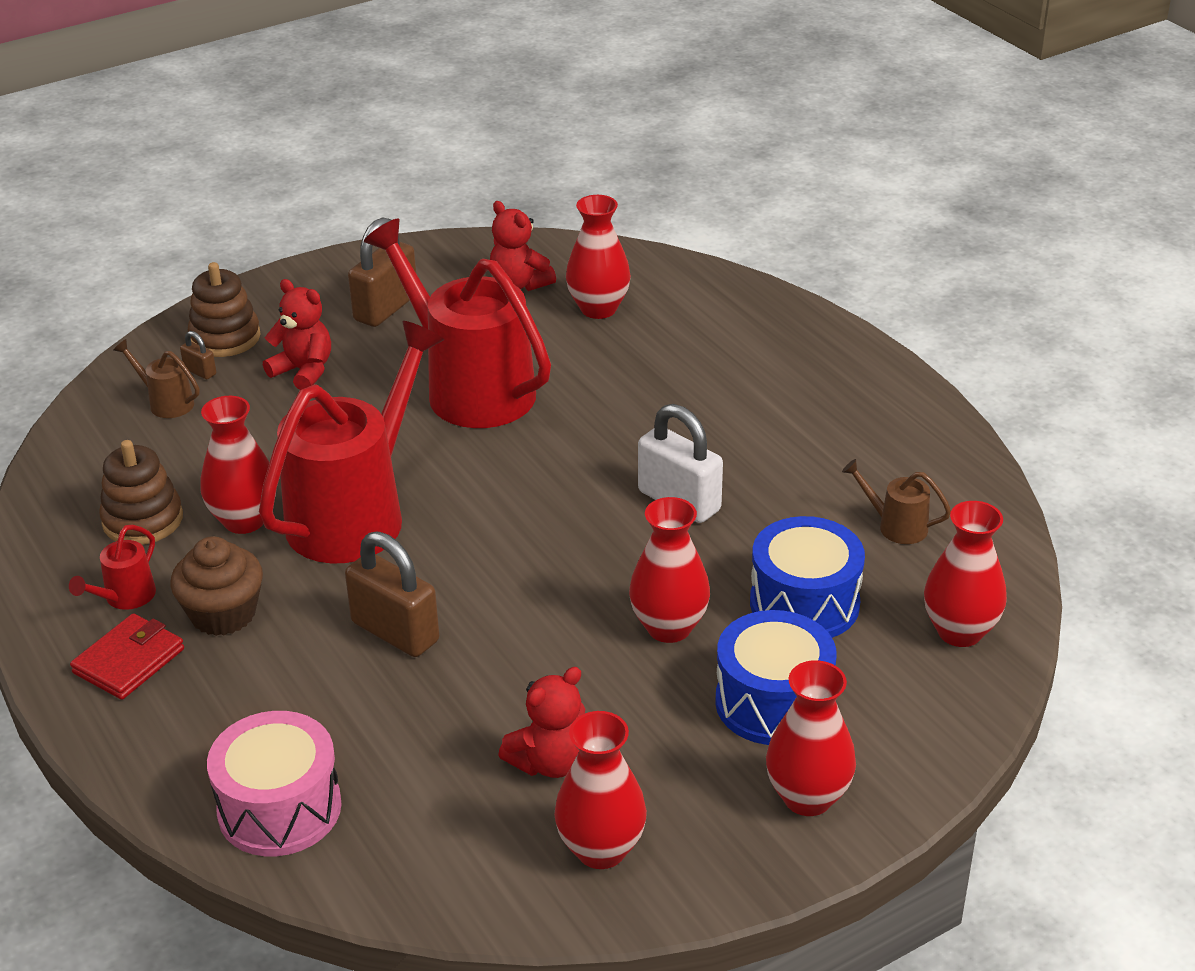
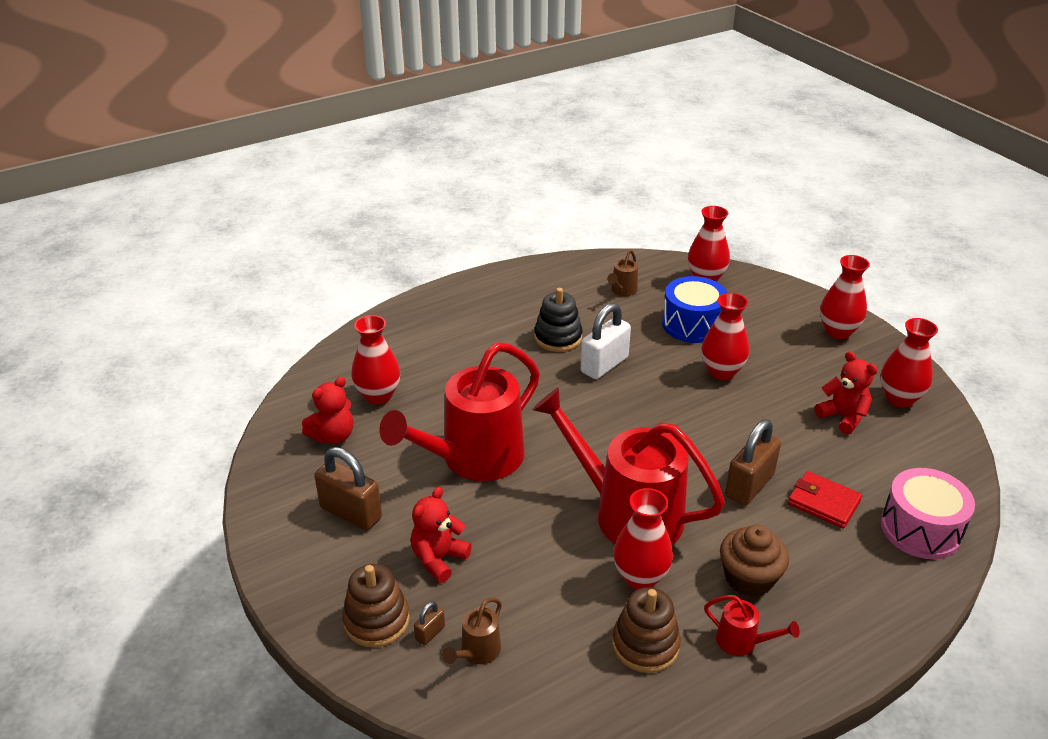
camera: 90 degrees left, 0 degrees up
(129, 661) = (811, 628): red wallet -> red wallet (823, 502)
(747, 456) = (558, 337): none -> black stacking toy
(773, 702) = (773, 339): blue drum -> none

